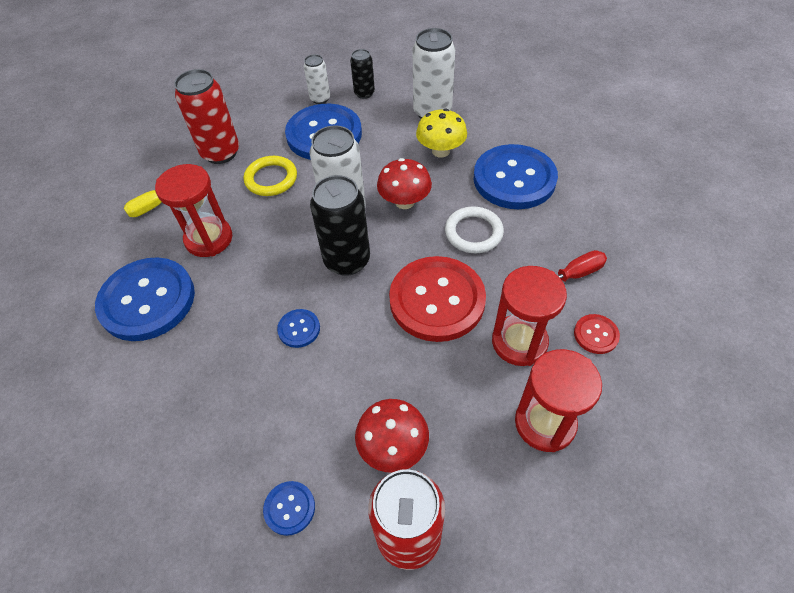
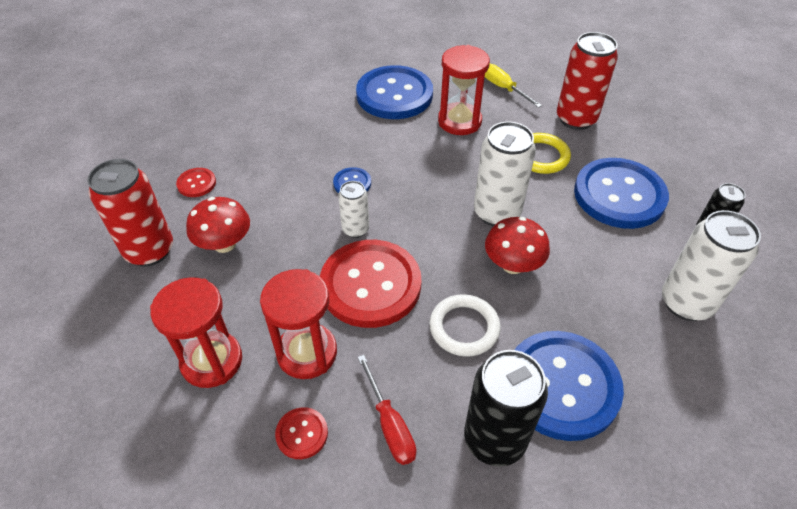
camera: 90 degrees right, 5 degrees down
(289, 508) = (196, 183): blue button -> red button
(320, 99) = (685, 190): white can -> white can (355, 229)
(347, 260) = (428, 215): black can -> black can (494, 439)
(440, 151) = (607, 306): yellow mushroom -> none

